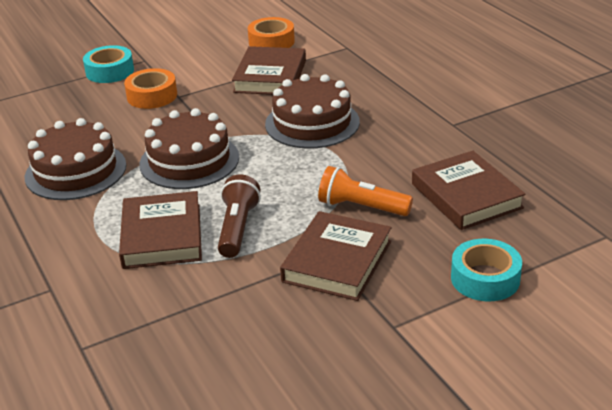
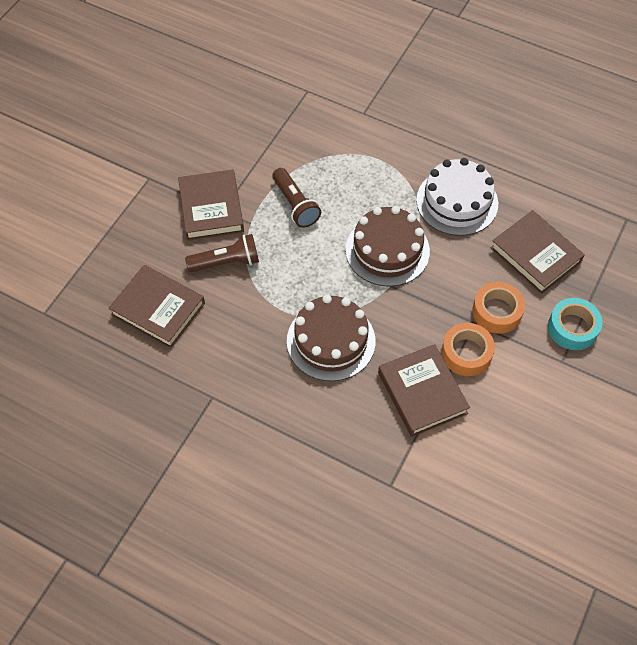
camera: 145 degrees right, 25 degrees up
(76, 171) = (457, 202): brown cake -> white cake
(162, 236) = (338, 177): brown book -> brown book (535, 255)
(271, 42) = (474, 457): orange tape -> orange tape (466, 353)
(361, 207) = (226, 262): orange flashlight -> brown flashlight
(485, 278) = (111, 237): turquoise tape -> none

